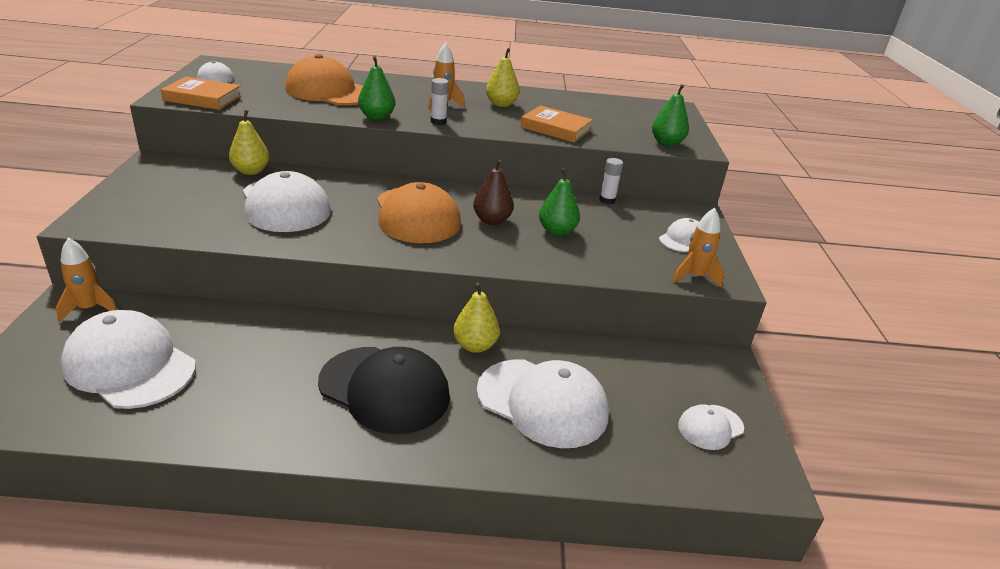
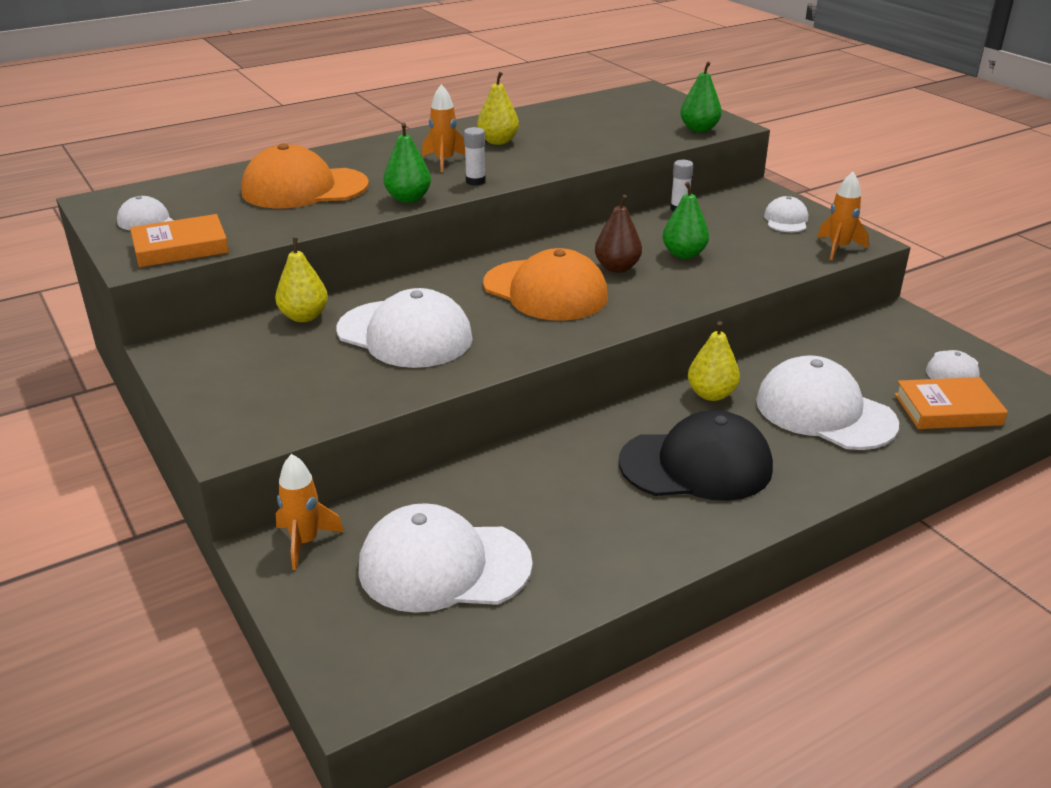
camera: 30 degrees left, 0 degrees up
(542, 402) = (824, 412): white cap -> white cap turned 135 degrees counterclockwise
(556, 129) = (589, 149): orange book -> orange book (947, 409)

